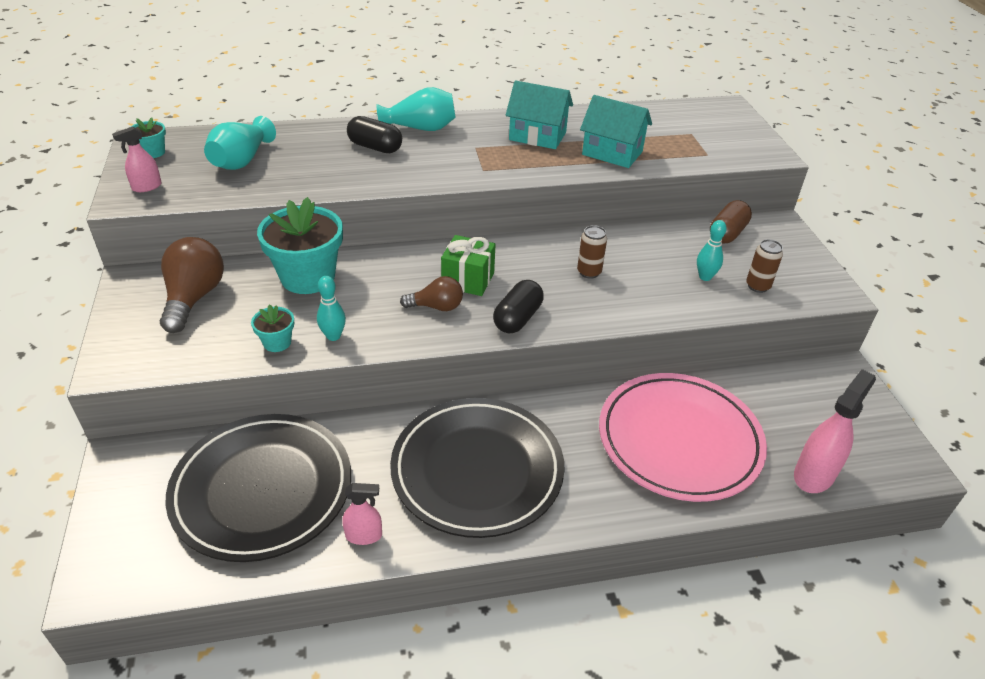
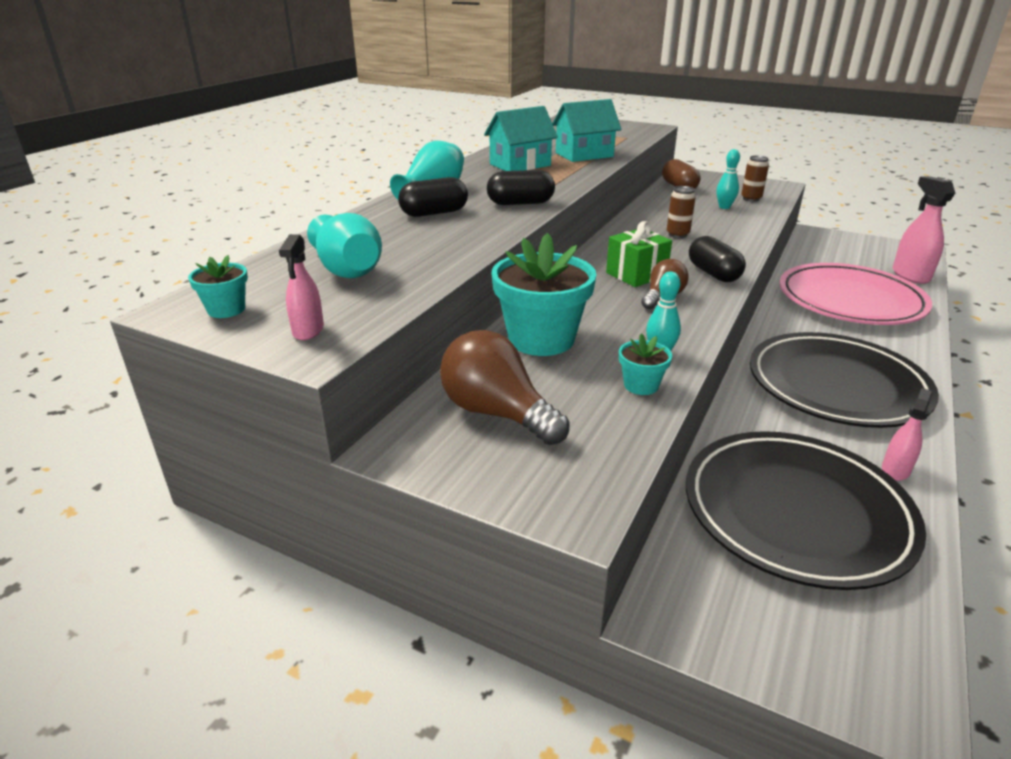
camera: 50 degrees left, 10 degrees down
(439, 171) = (520, 203): none -> black capsule

